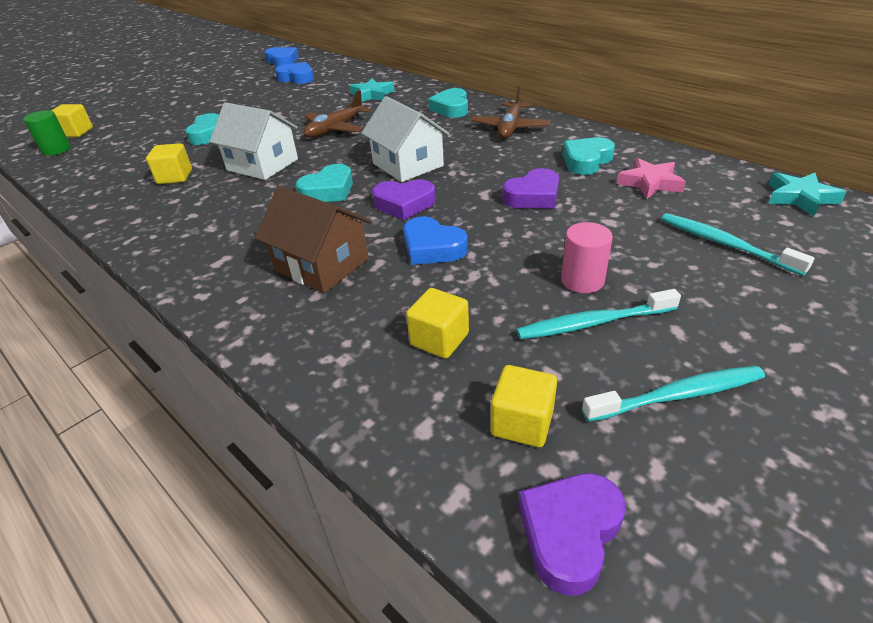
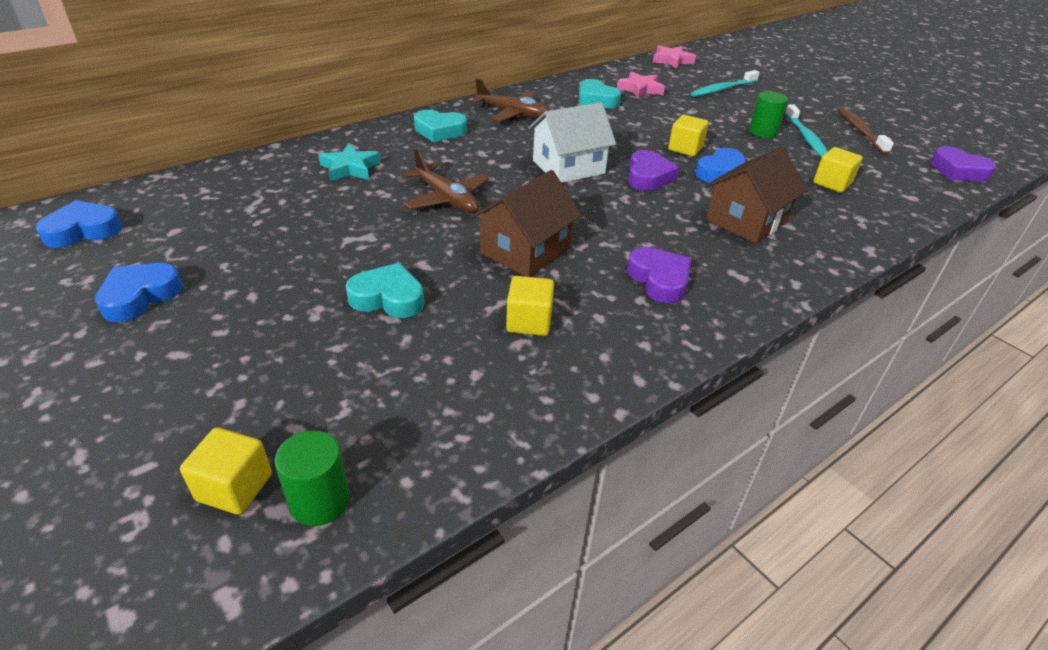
camera: 85 degrees left, 0 degrees up
(262, 165) = (524, 251): white house -> brown house
(297, 78) = (204, 219): blue heart -> blue heart (140, 296)
(328, 190) = (609, 211): turquoise heart -> none
(522, 422) = (895, 170): yellow cube -> yellow cube (685, 149)
(533, 196) = (649, 127): purple heart -> purple heart (659, 280)
(582, 280) = (762, 132): pink cylinder -> green cylinder
(677, 395) = (860, 131): turquoise toothbrush -> brown toothbrush
(800, 198) = (672, 60): turquoise star -> pink star

